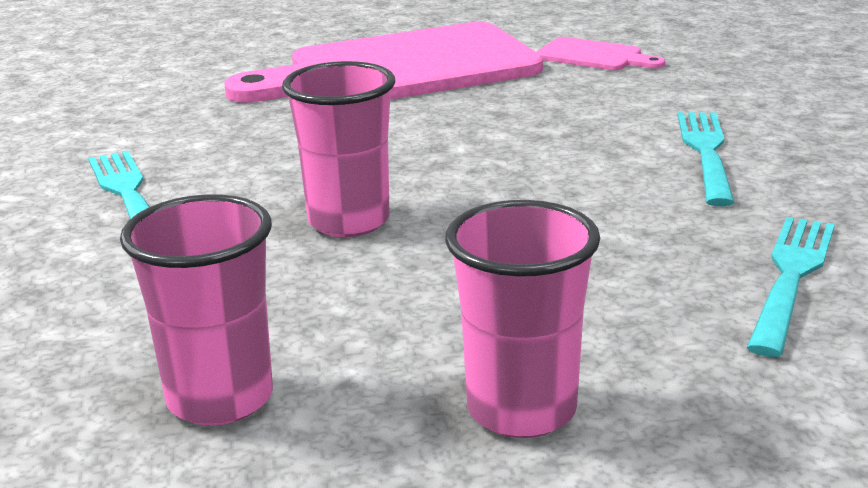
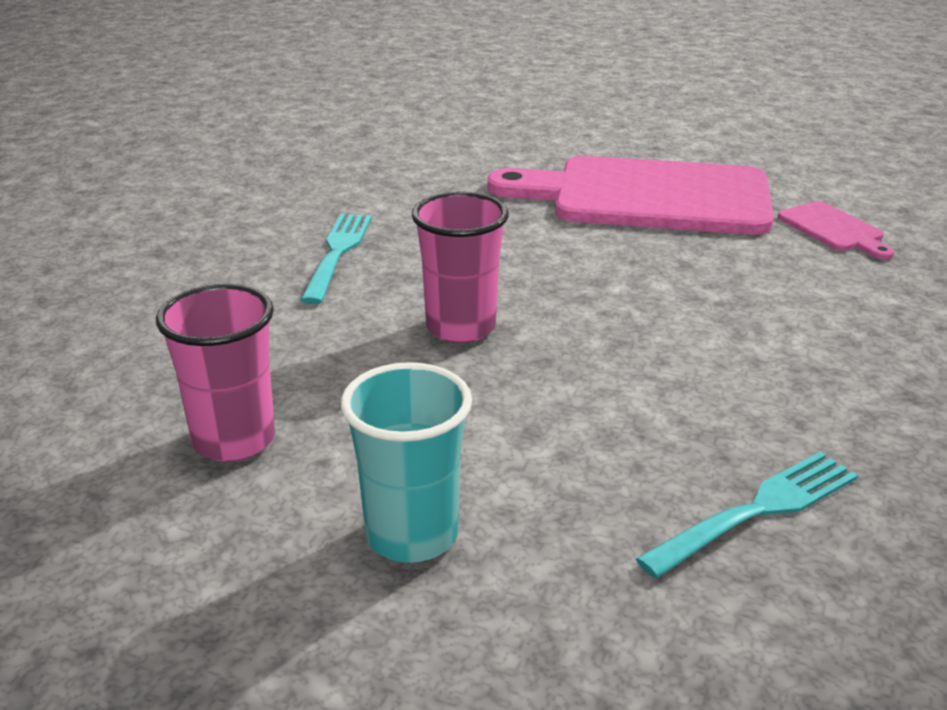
camera: 30 degrees right, 5 degrees up
(521, 410) = (412, 535): pink cup -> turquoise cup
(706, 153) = (824, 361): turquoise fork -> none

